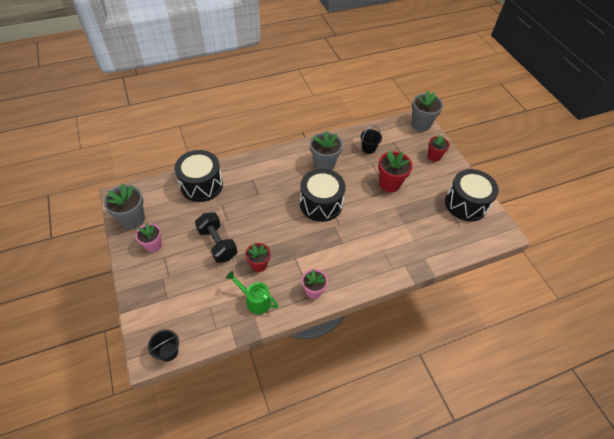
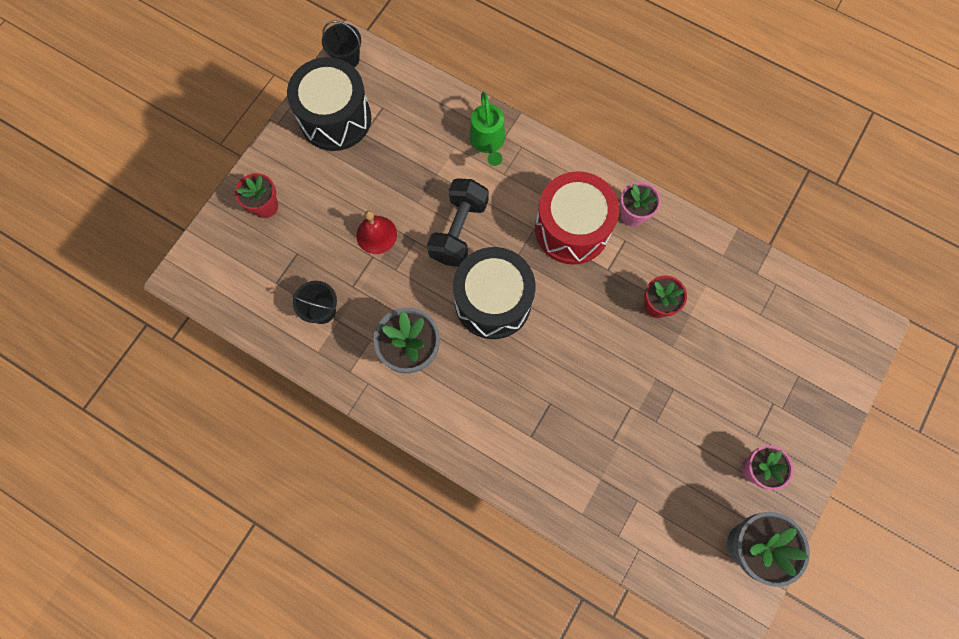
camera: 125 degrees left, 20 degrees up
(168, 351) = (846, 312): black bucket -> black bucket (347, 59)
(201, 185) = (606, 504): black drum -> none
(217, 244) = (676, 385): black dumbbell -> black dumbbell (458, 230)
(255, 300) = (704, 270): green watering can -> green watering can (488, 142)
(329, 258) = (572, 229): none -> red drum
(389, 184) = (376, 234): red flower pot -> red bell
(421, 124) = (198, 266): grey flower pot -> none

